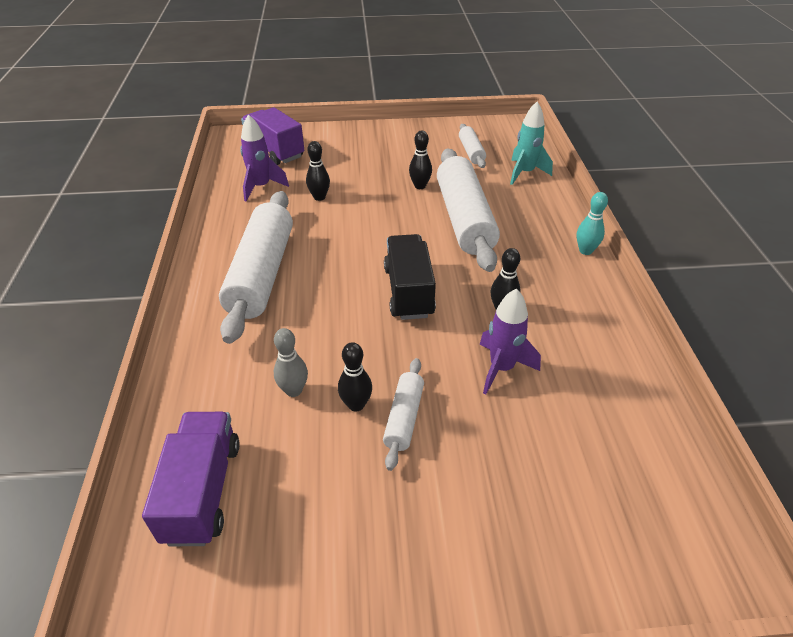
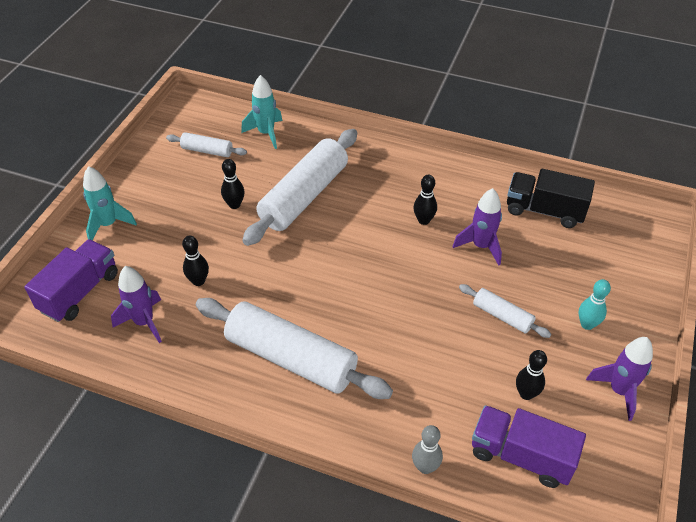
camera: 65 degrees left, 5 degrees up
(274, 151) = (80, 292): purple truck -> purple truck turned 135 degrees clockwise
(294, 390) = (447, 373): grey bowling pin -> grey bowling pin (425, 467)
(346, 584) = (619, 391): none -> purple rocket
(349, 138) = (108, 224): none -> turquoise rocket
(356, 405) = (478, 339): black bowling pin -> black bowling pin (526, 394)
(408, 292) = (374, 266): black truck -> black truck (544, 211)
(464, 219) = (304, 196): white rolling pin -> white rolling pin turned 75 degrees counterclockwise
(585, 251) = (387, 148): turquoise bowling pin -> turquoise bowling pin (587, 324)

